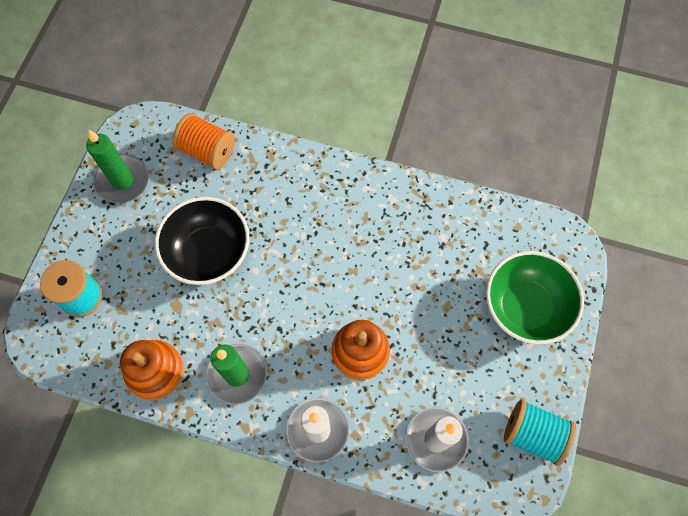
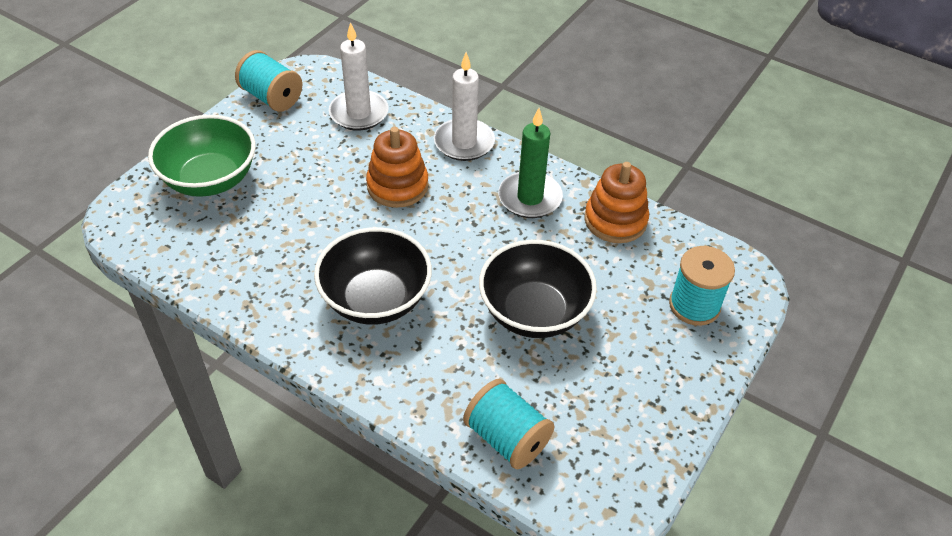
camera: 165 degrees left, 20 degrees down
(122, 181) = (634, 428): green candle -> none
(207, 150) = (507, 438): orange spool -> turquoise spool
(333, 229) = (375, 299): none -> black bowl

